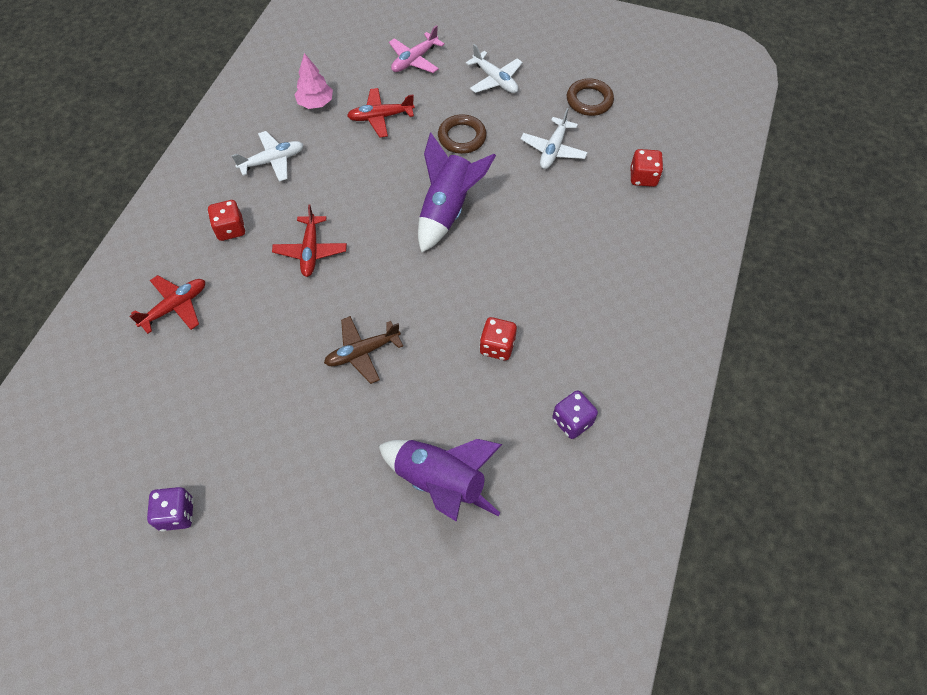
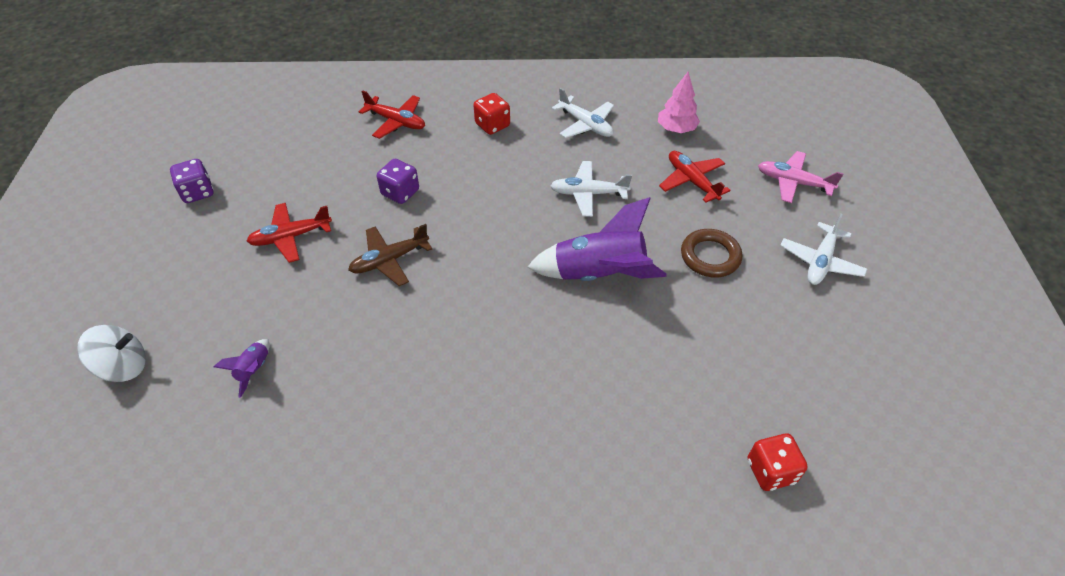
camera: 70 degrees right, 10 degrees down
(311, 251) = (493, 185): red plane -> red plane (291, 237)
(362, 352) = (389, 260): brown plane -> brown plane turned 75 degrees counterclockwise
(390, 599) = (123, 366): none -> white spinning top
(440, 482) = (254, 370): purple rocket -> purple rocket, size x0.45
(497, 346) = (434, 374): red dice -> none
(553, 149) = (750, 351): white plane -> white plane (588, 194)
(572, 421) = (355, 480): purple dice -> purple dice (400, 192)
(589, 100) = (862, 369): brown ring -> none

